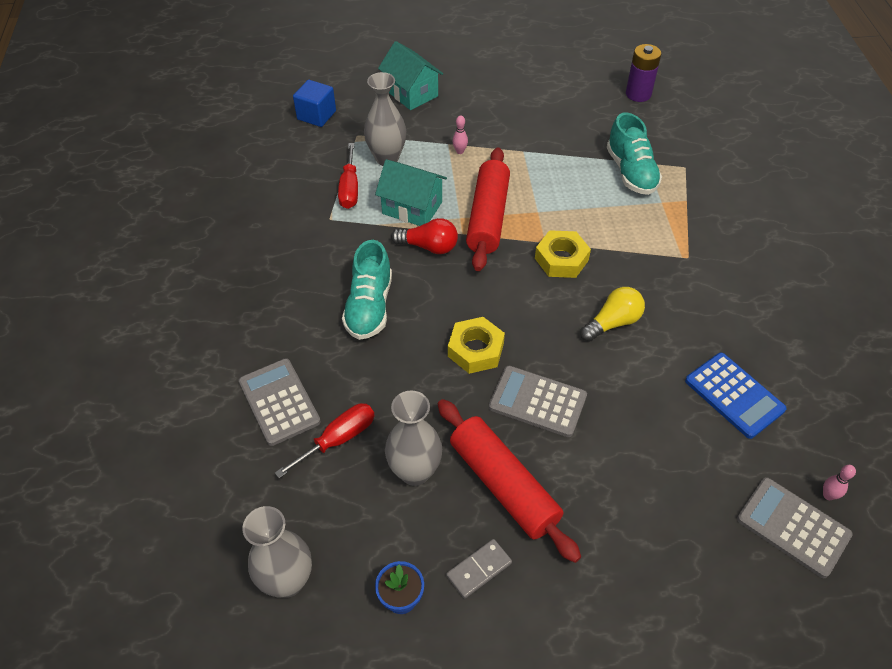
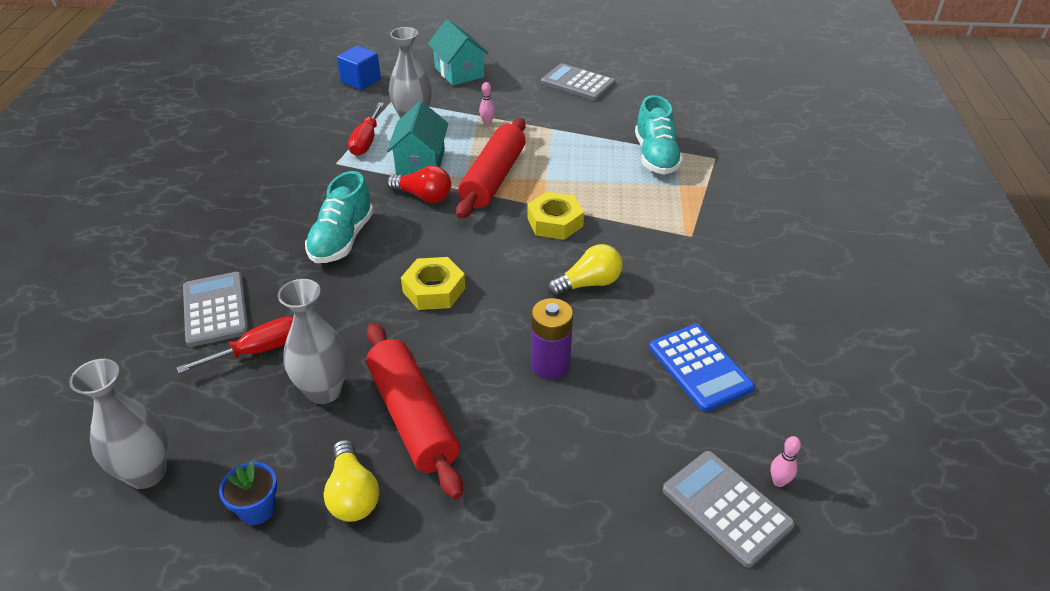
camera: 10 degrees right, 10 degrees down
(412, 208) = (420, 163): turquoise house -> turquoise house turned 60 degrees clockwise
(479, 569) = (352, 494): grey domino -> yellow light bulb
(537, 401) = (480, 344): grey calculator -> grey calculator (578, 83)
(638, 94) = (686, 94): purple battery -> purple battery (550, 365)

